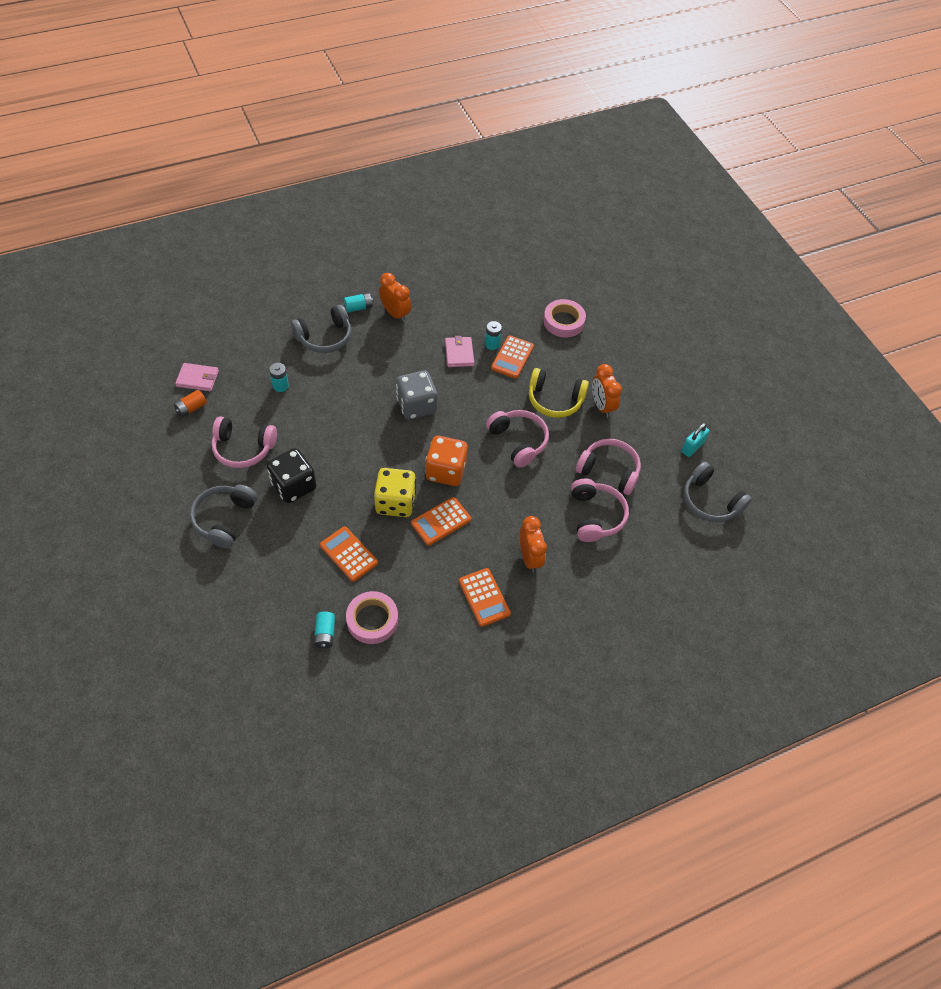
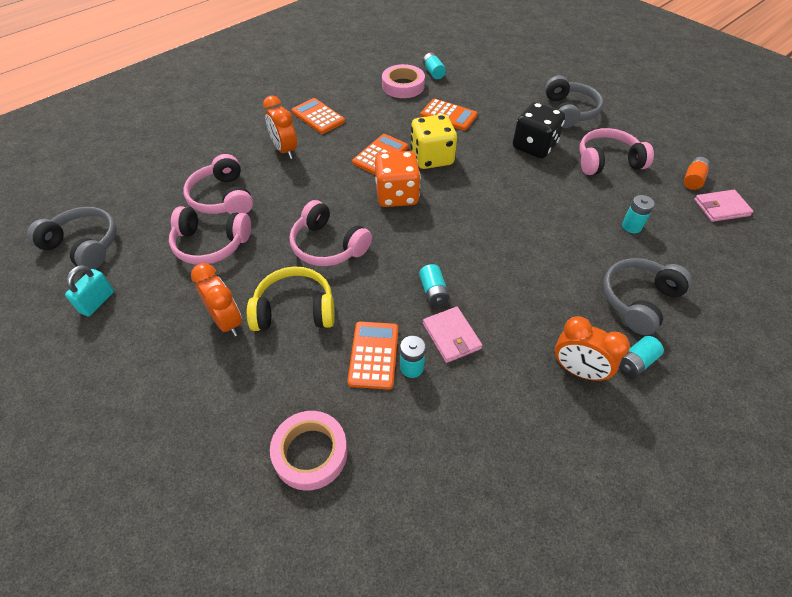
camera: 165 degrees right, 5 degrees down
(416, 406) = (466, 250): grey dice -> none
(456, 383) = (433, 292): none -> turquoise battery

